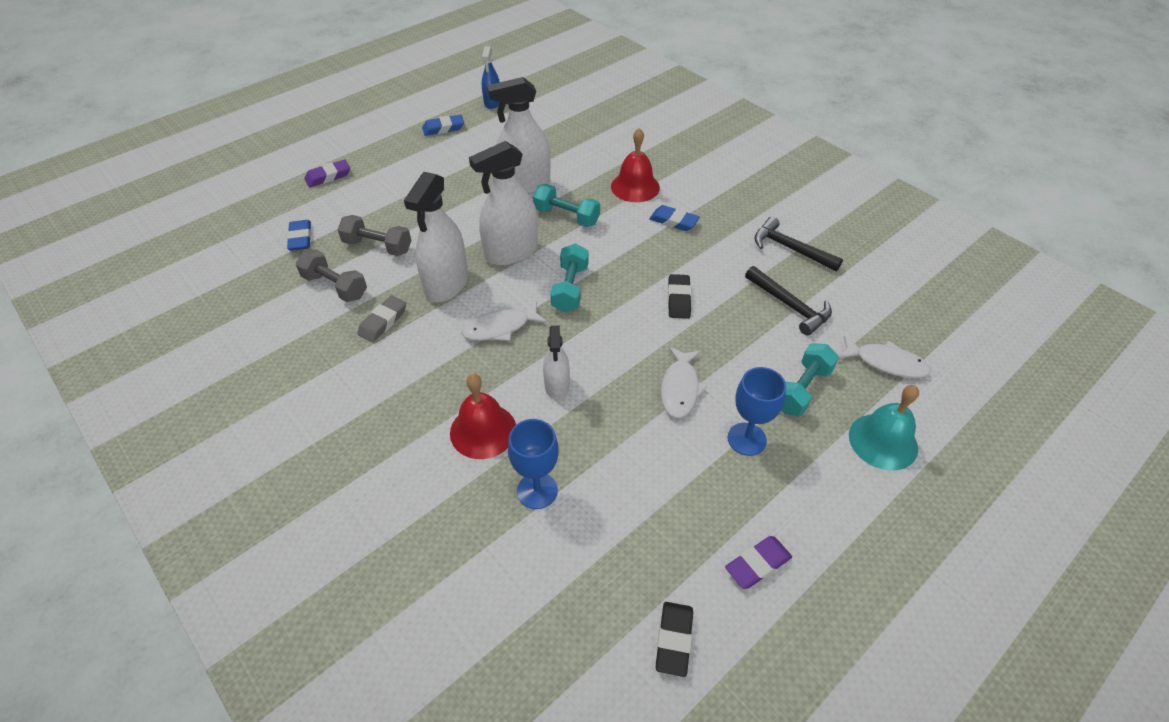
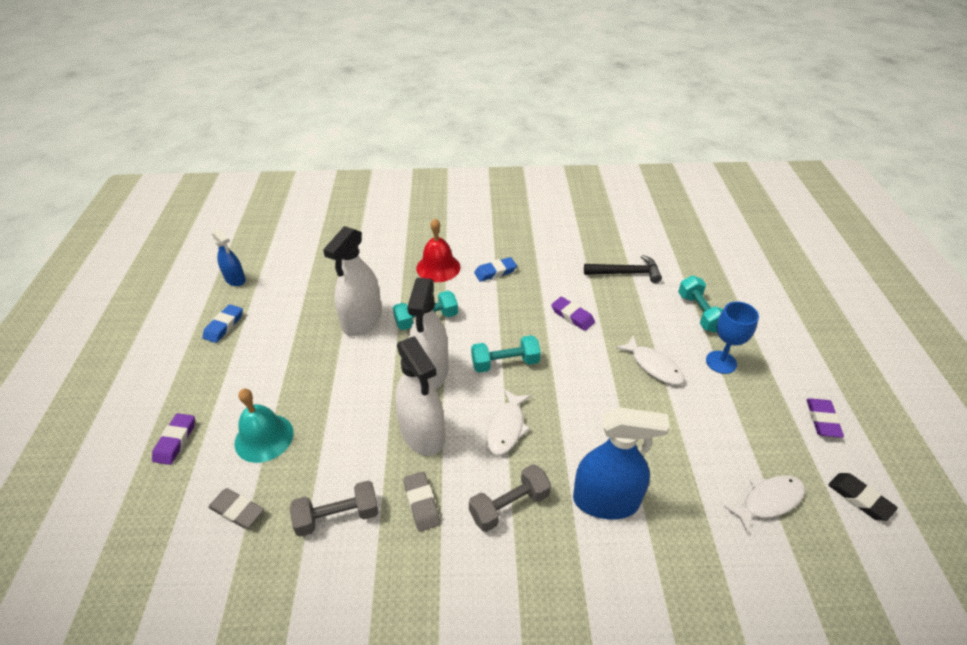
camera: 50 degrees left, 5 degrees down
(300, 238) = (237, 510): blue eraser -> grey eraser
(378, 246) = (321, 455): grey dumbbell -> grey dumbbell (509, 506)
(483, 430) = (606, 501): red bell -> blue spray bottle
(537, 490) = (689, 500): blue goblet -> none
(557, 385) = (596, 429): white spray bottle -> none
(570, 288) = (505, 363): turquoise dumbbell -> turquoise dumbbell turned 60 degrees counterclockwise
(678, 299) = (572, 316): black eraser -> purple eraser
(790, 248) = (577, 241): black hammer -> none
(883, 441) = (764, 307): turquoise bell -> turquoise bell (264, 437)
(886, 363) = (706, 267): white fish -> white fish (768, 501)

